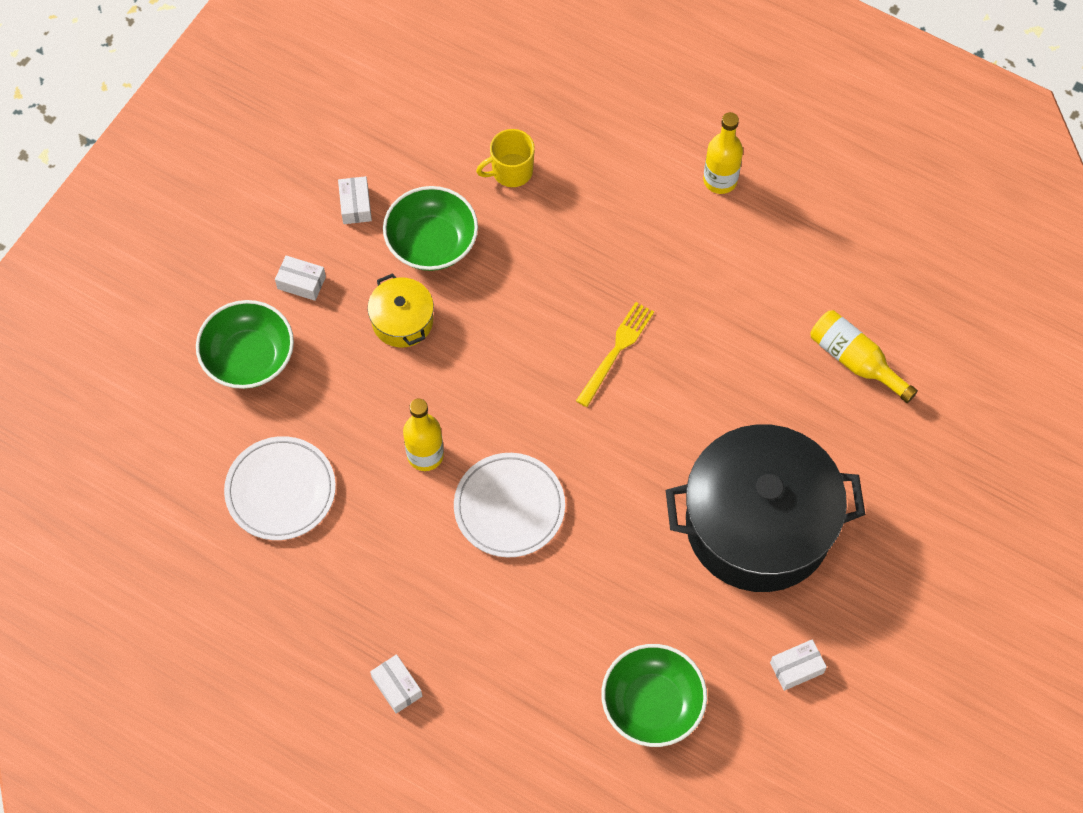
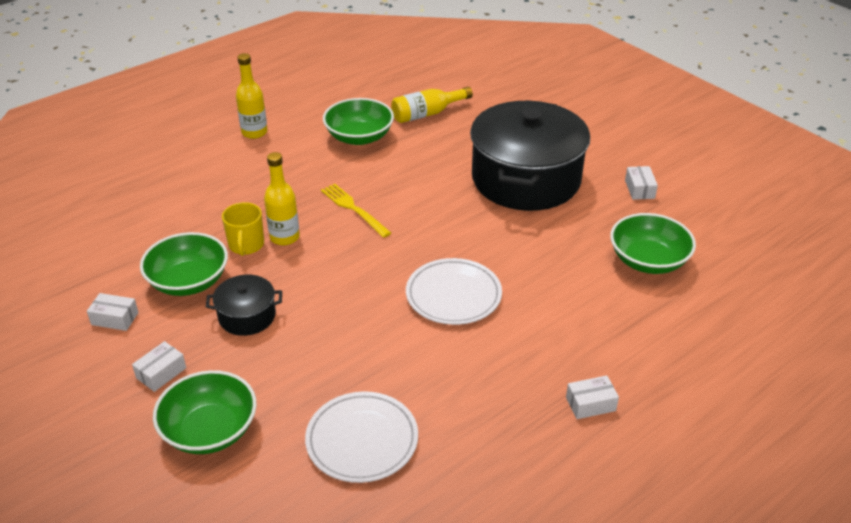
camera: 70 degrees left, 25 degrees down
(402, 321) = (247, 316): yellow pot -> black pot
(425, 455) = (381, 332): yellow bottle -> yellow bottle (284, 237)
(511, 171) = (162, 223): yellow mug -> yellow mug (246, 245)
(764, 300) = (359, 137): none -> green bowl

